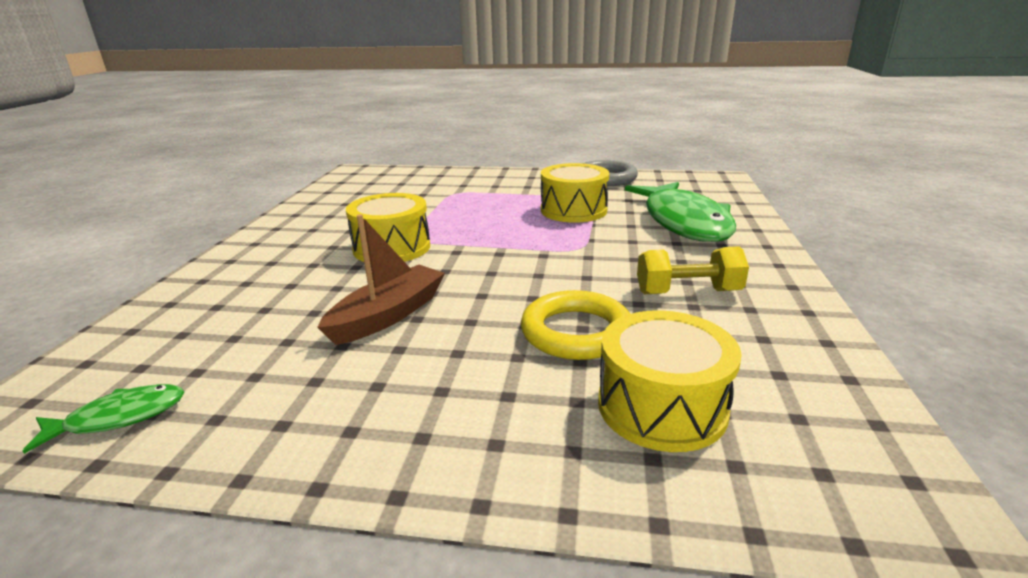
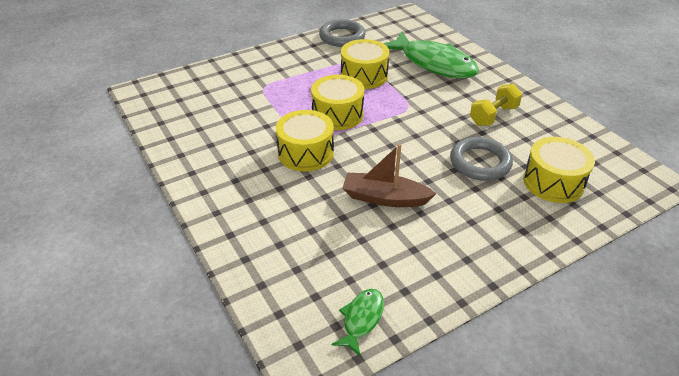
camera: 40 degrees left, 15 degrees up
(388, 315) = (385, 198): brown boat -> brown boat turned 75 degrees counterclockwise
(484, 230) = (337, 114): none -> yellow drum
(576, 332) = (480, 162): yellow ring -> grey ring

